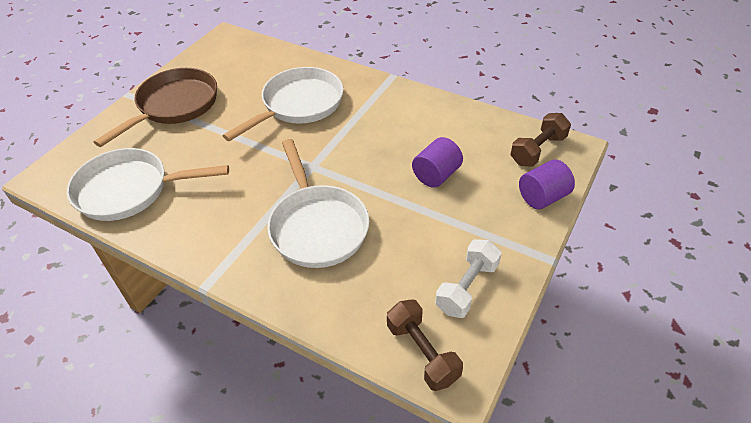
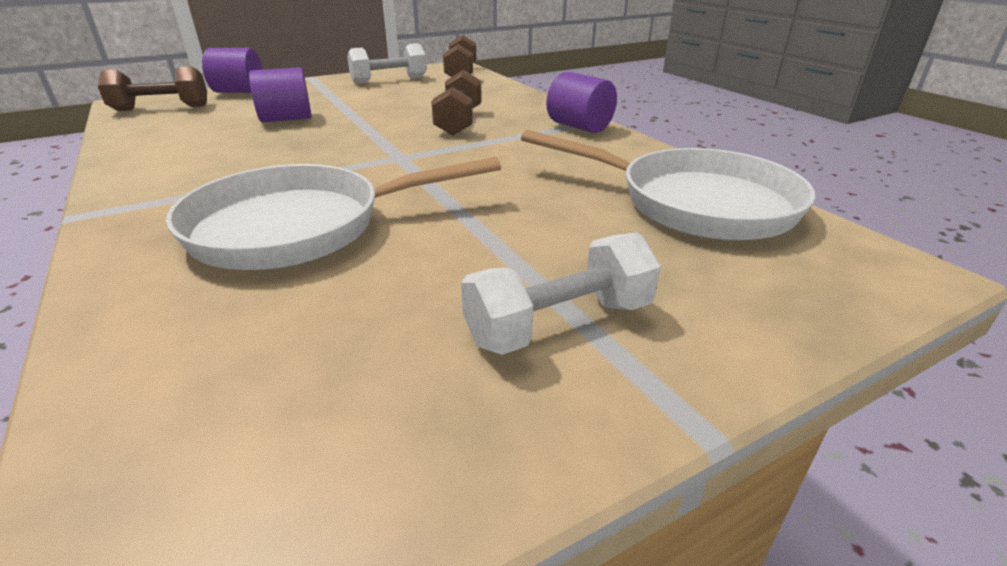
camera: 150 degrees left, 15 degrees down
(174, 106) = (559, 323): brown pan -> white dumbbell
(222, 259) = (579, 127): none -> purple cylinder
(317, 226) = (459, 122): white pan -> brown dumbbell

